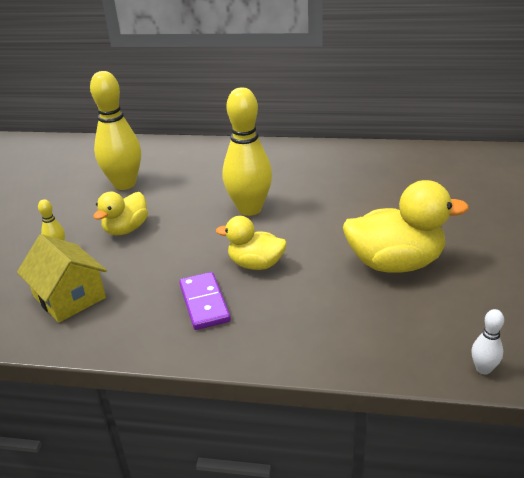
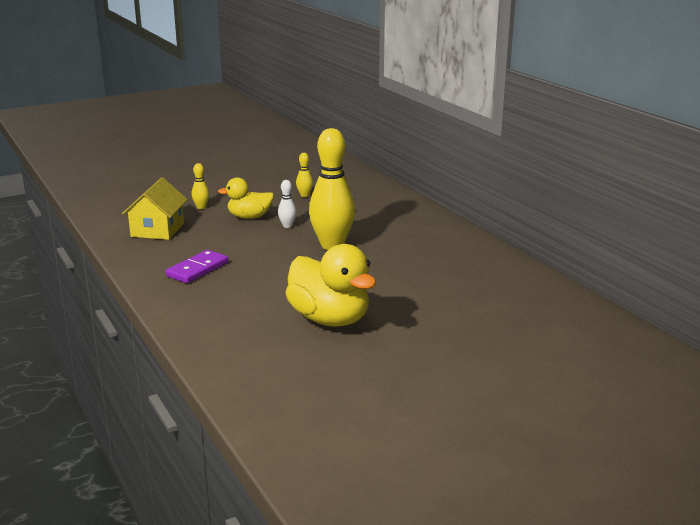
camera: 50 degrees right, 10 degrees down
(124, 184) = (304, 195): yellow bowling pin -> yellow bowling pin, size x0.43
(256, 264) = (262, 270): yellow duck -> none
(483, 369) = (232, 386): white bowling pin -> white bowling pin (287, 226)

